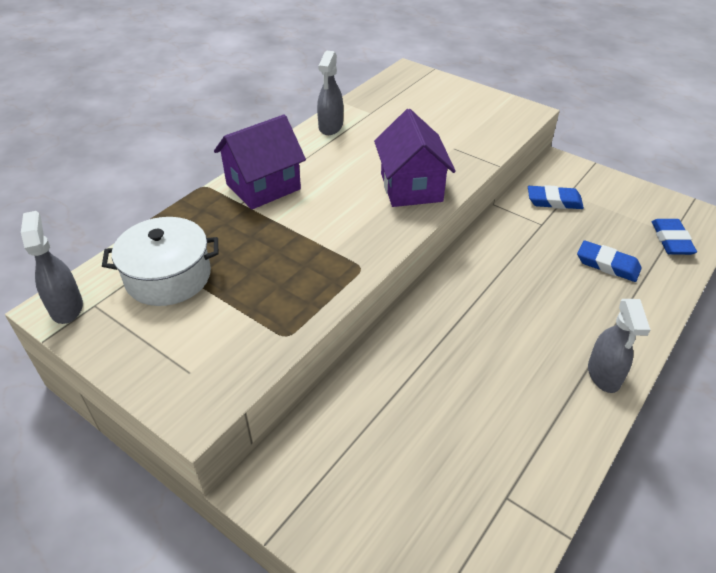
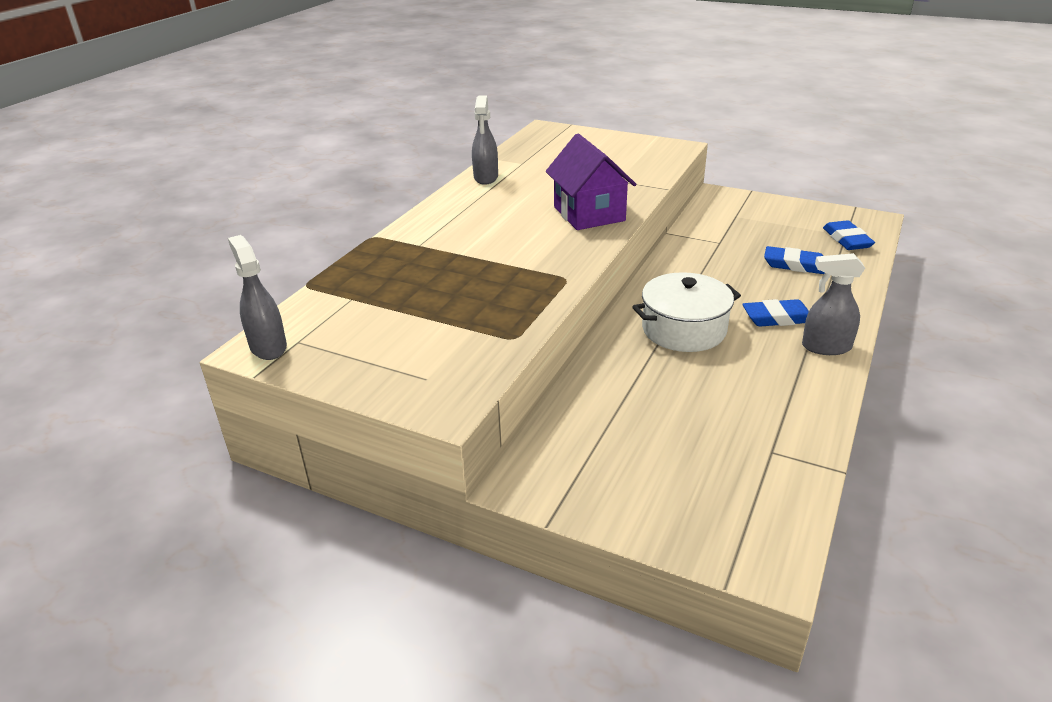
camera: 10 degrees left, 10 degrees down
(168, 276) = (368, 309): white pot -> white pot (684, 329)
(263, 187) = (437, 230): purple house -> none
(554, 201) = (724, 223): blue eraser -> blue eraser (777, 318)
(604, 375) = (825, 347): grey spray bottle -> grey spray bottle turned 105 degrees clockwise

